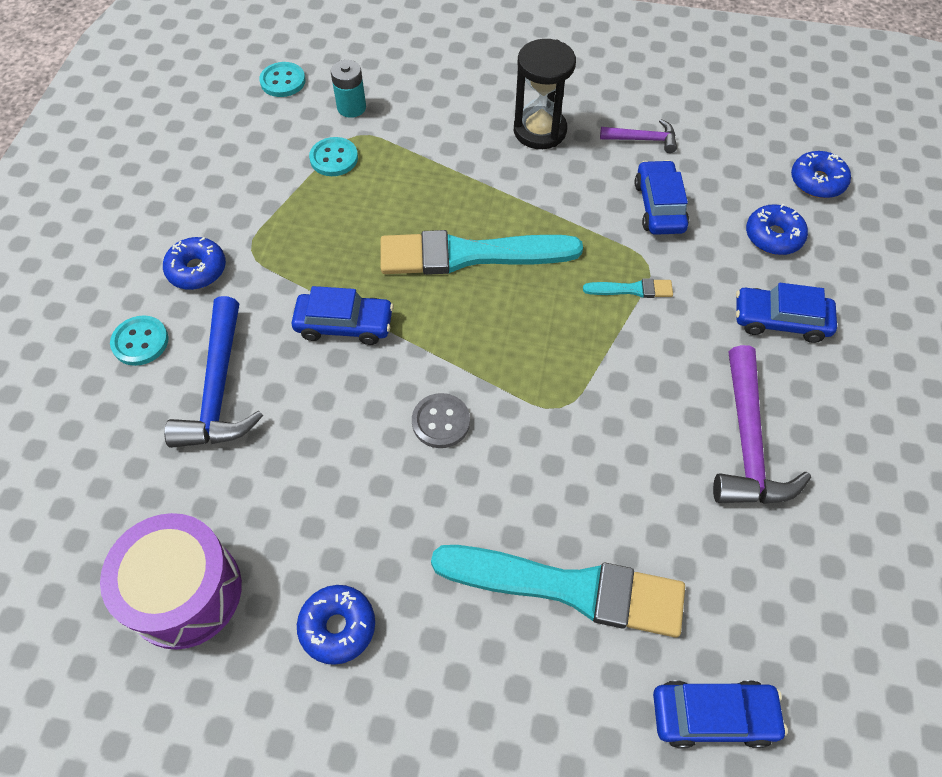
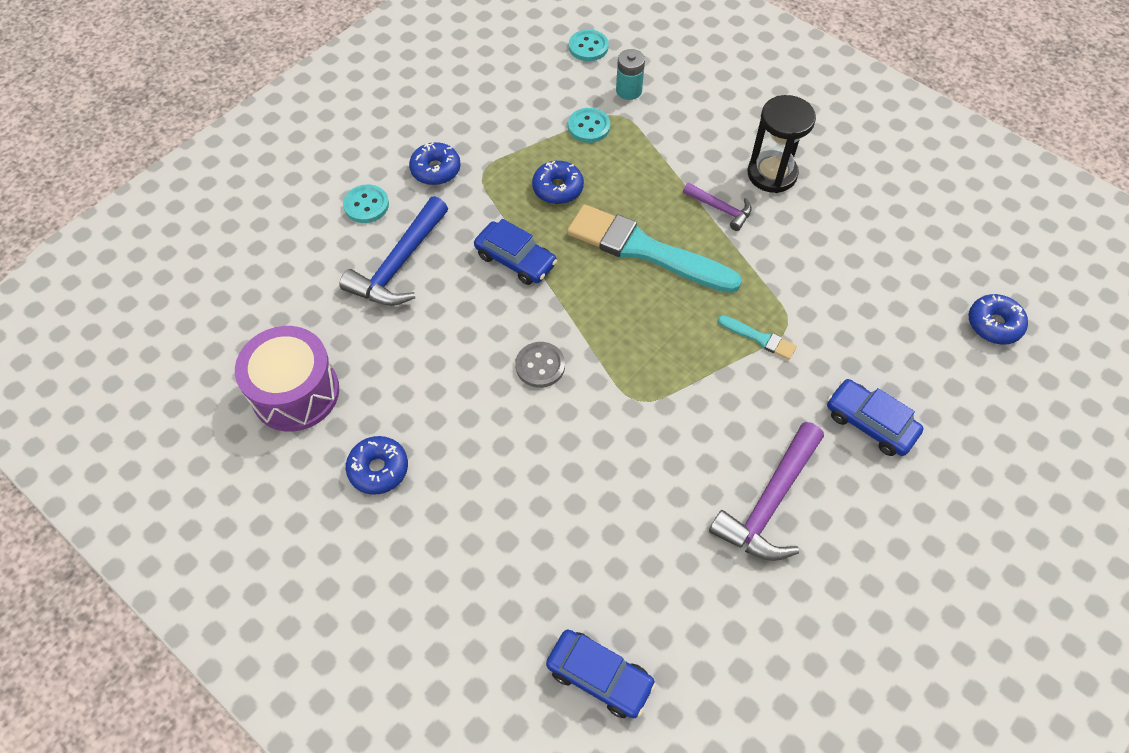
camera: 30 degrees right, 0 degrees up
(568, 588) = (554, 531): turquoise brush -> none
(643, 139) = (858, 219): purple hammer -> purple hammer (720, 209)
(659, 206) = (831, 281): blue car -> none
(773, 236) = (916, 352): blue donut -> blue donut (558, 188)

